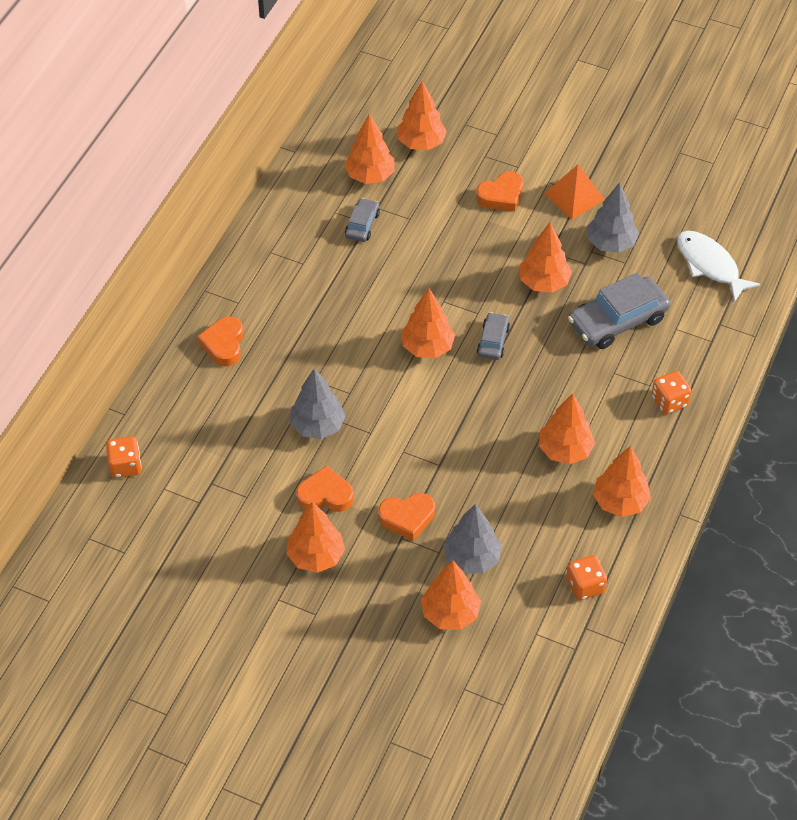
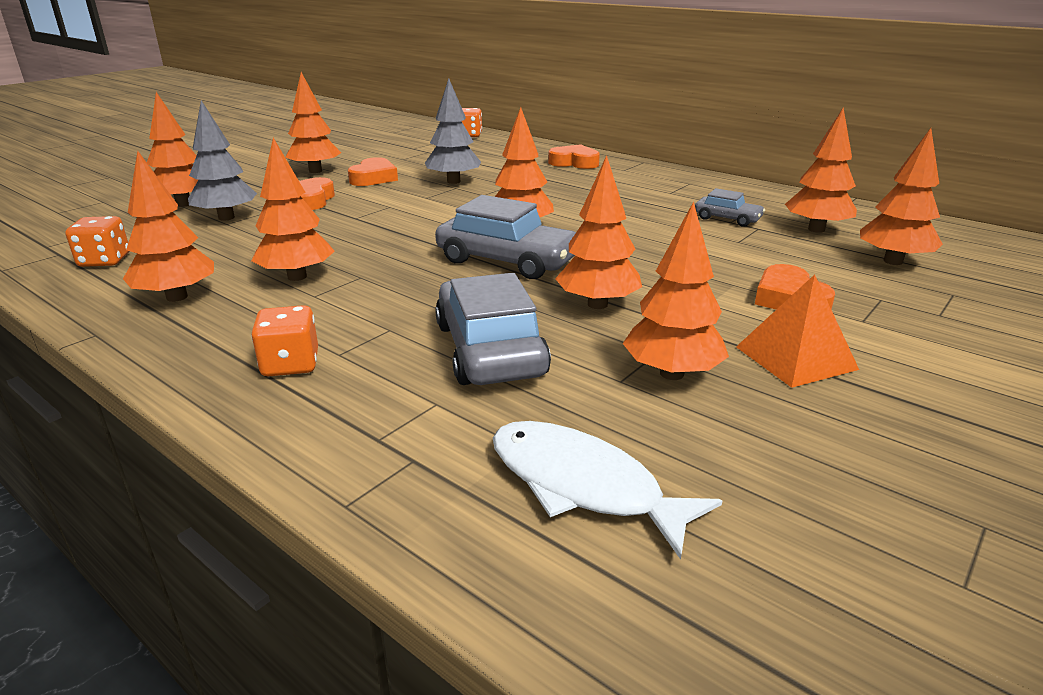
camera: 105 degrees right, 25 degrees down
(493, 341) = (507, 260): grey car -> grey car, size x1.88
(610, 243) = (671, 373): grey tree -> orange tree
(710, 265) = (583, 485): white fish -> white fish turned 120 degrees counterclockwise

